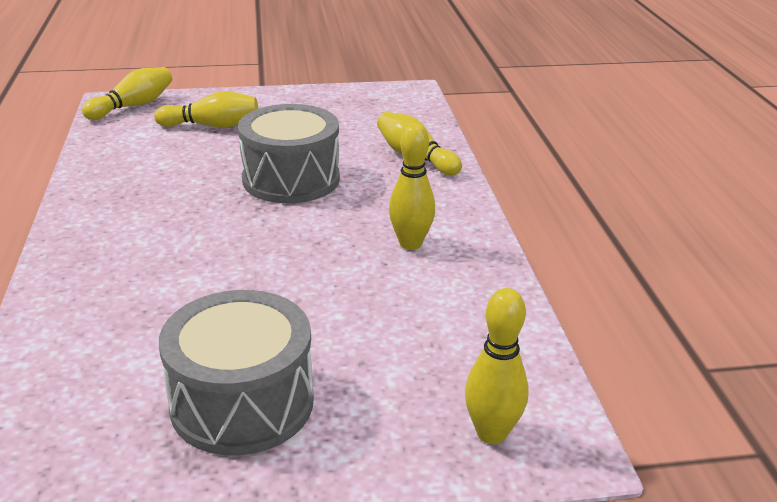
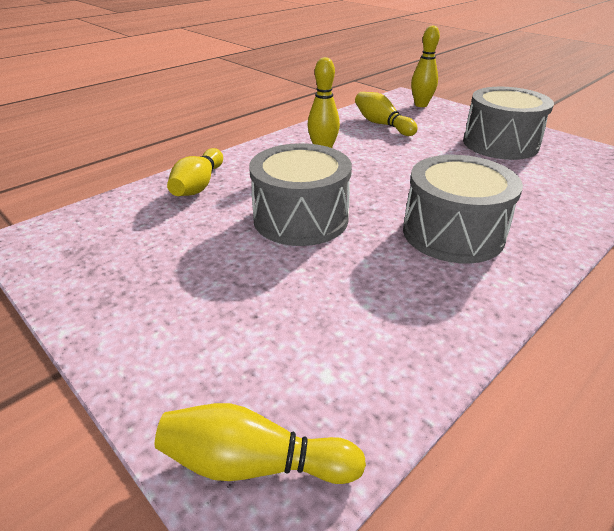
camera: 125 degrees left, 5 degrees up
(158, 232) = (453, 233): none -> grey drum
(212, 126) = (244, 325): yellow bowling pin -> yellow bowling pin (382, 124)

